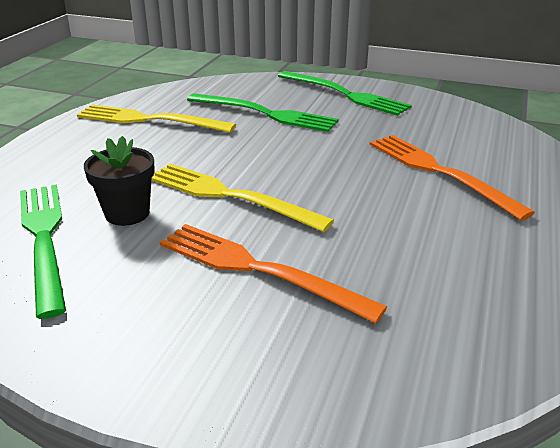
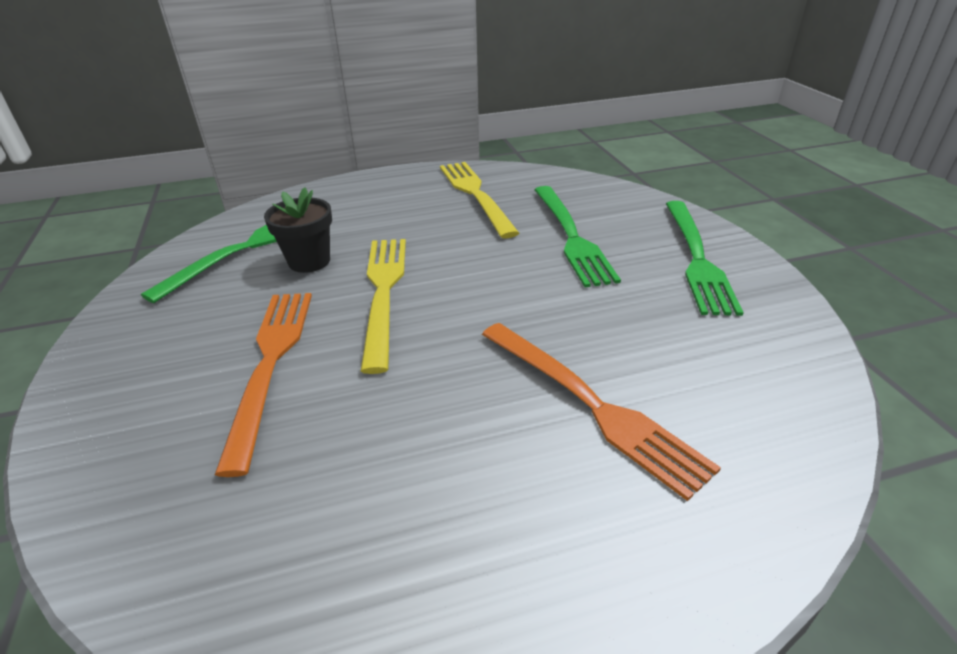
camera: 55 degrees right, 5 degrees up
(439, 172) = (591, 405): orange fork -> orange fork turned 120 degrees clockwise

